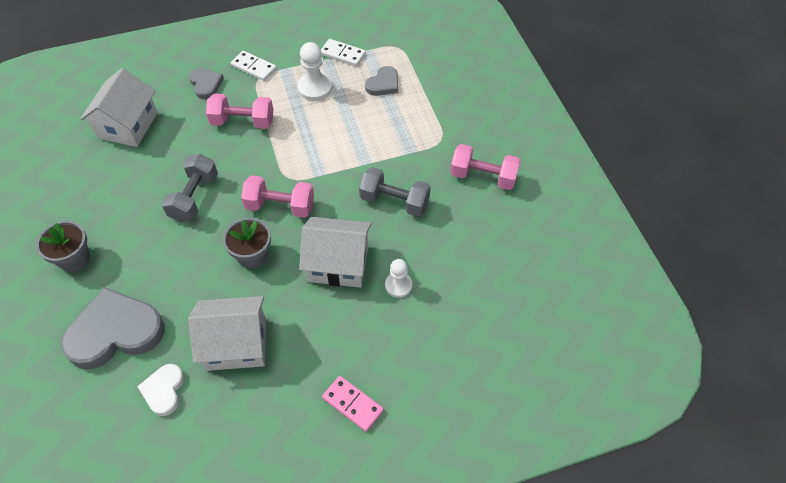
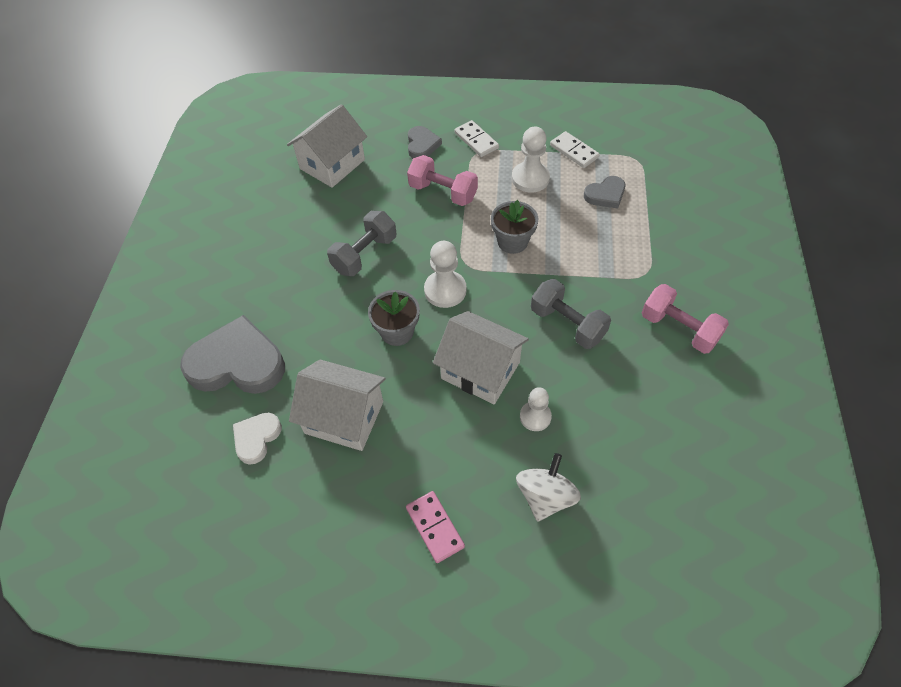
camera: 25 degrees right, 0 degrees up
(74, 258) = (231, 278): grey flower pot -> grey flower pot (512, 241)
(280, 206) = (445, 290): pink dumbbell -> white pawn
(431, 345) = (545, 496): none -> white spinning top

